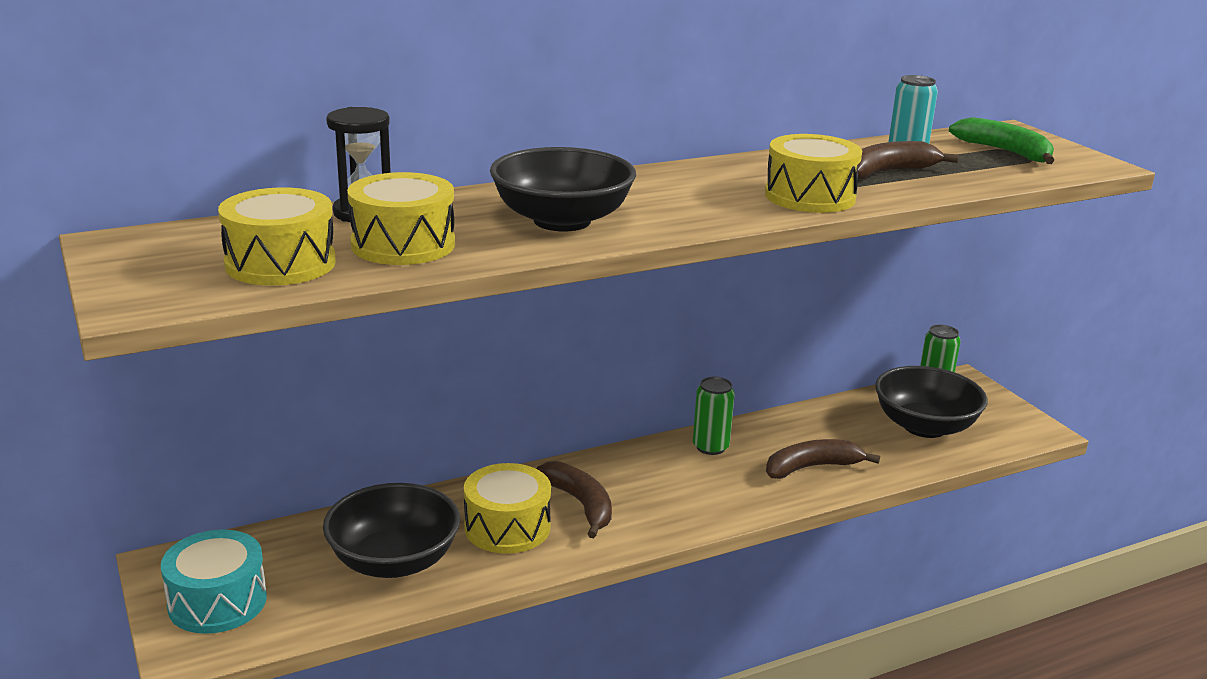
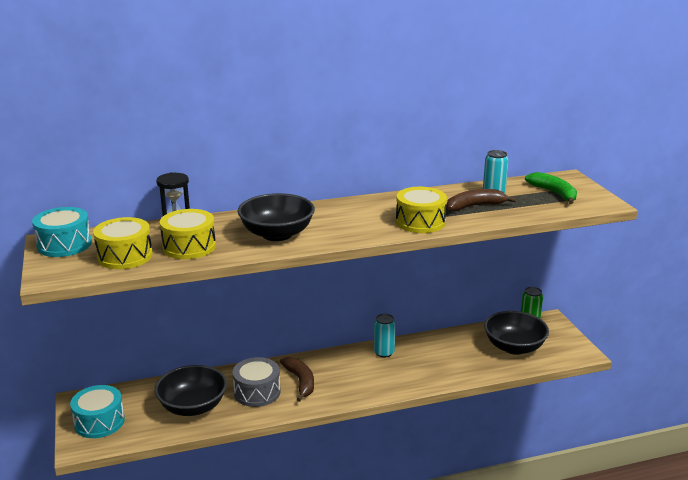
camera: 10 degrees right, 0 degrees up
(147, 248) = (64, 244): none -> turquoise drum
(507, 527) = (257, 392): yellow drum -> grey drum
(710, 447) = (384, 352): green can -> turquoise can
(812, 467) = (437, 368): brown banana -> none

